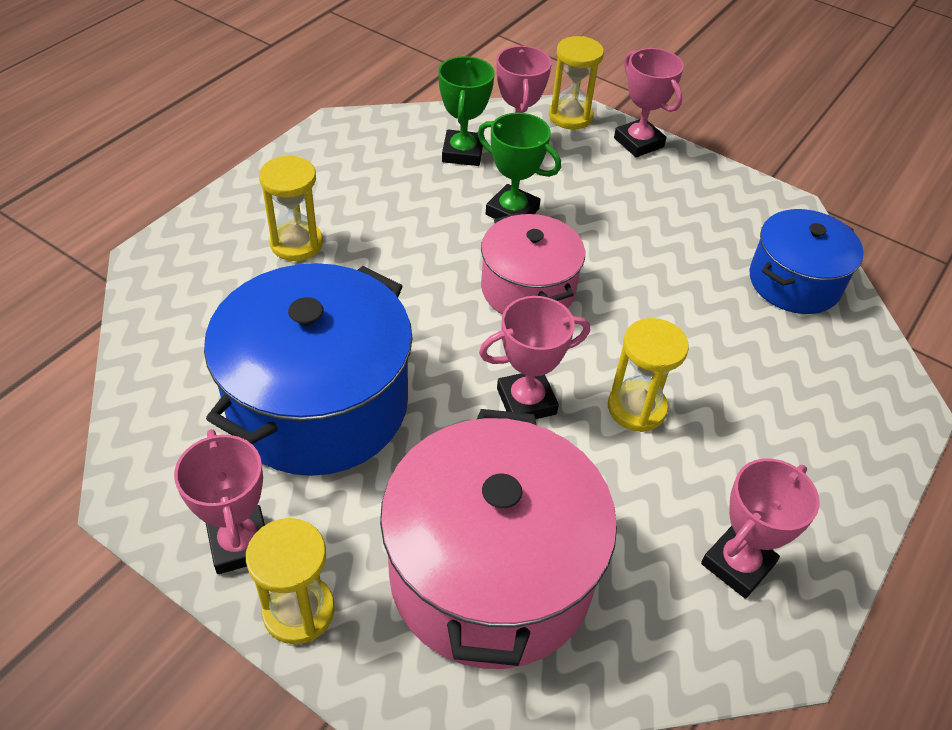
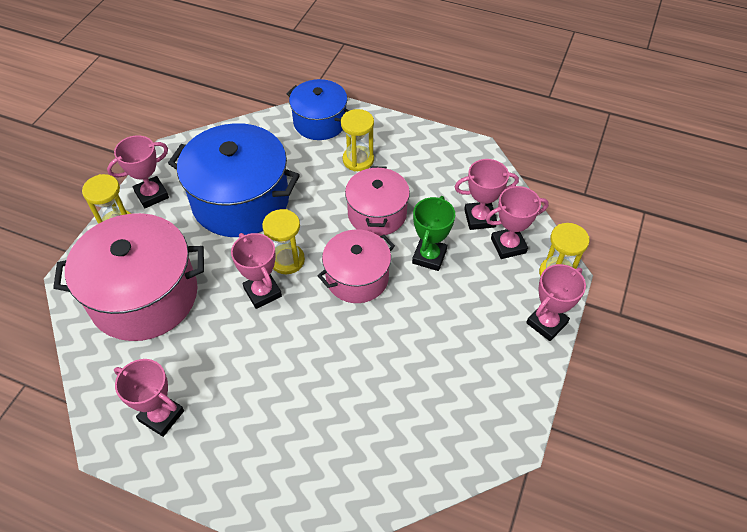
camera: 80 degrees right, 5 degrees up
(416, 245) = (377, 214): none -> pink pot
(462, 153) = (479, 218): green trophy -> pink trophy
(636, 408) = (270, 351): yellow hourglass -> yellow hourglass (287, 260)
(794, 282) = (420, 446): blue pot -> blue pot (320, 122)

